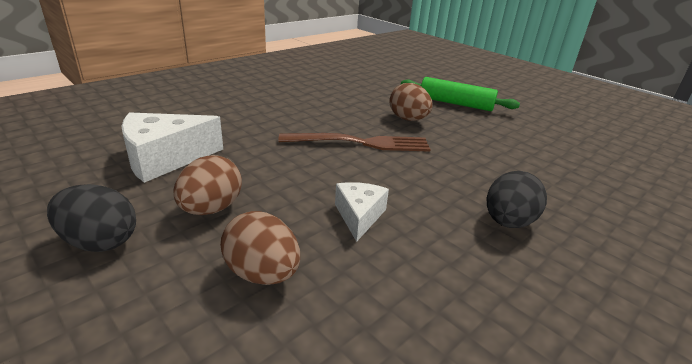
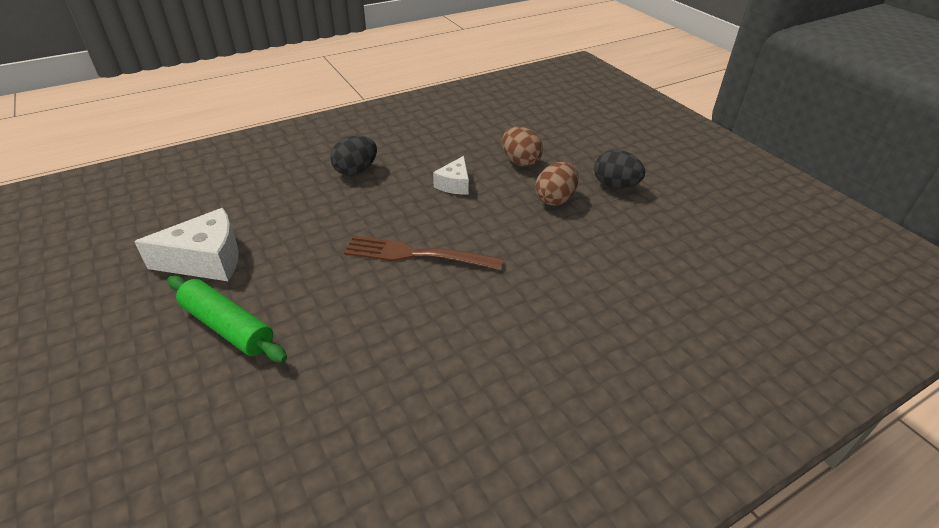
camera: 165 degrees left, 10 degrees up
(165, 159) = (607, 250): white cheese -> white cheese (206, 260)
(408, 119) = (333, 292): brown egg -> none

